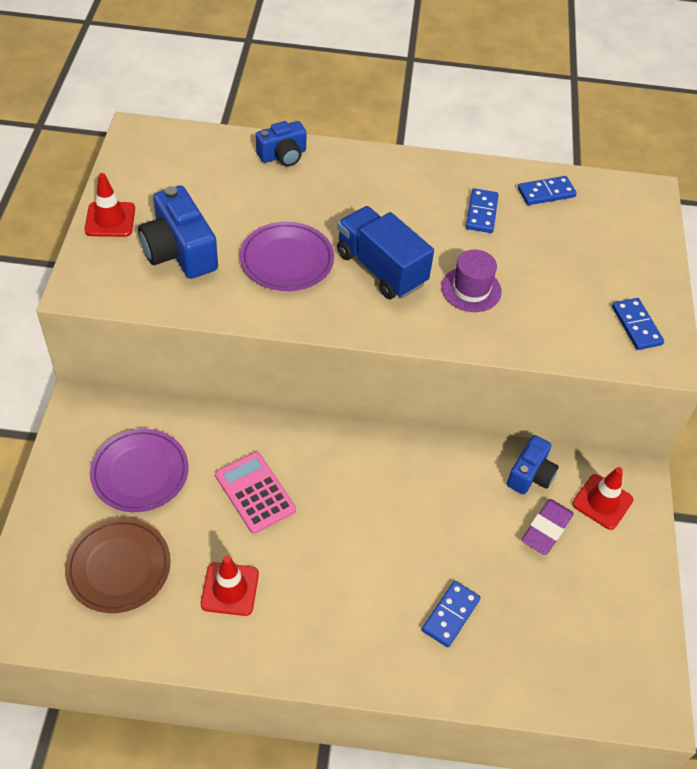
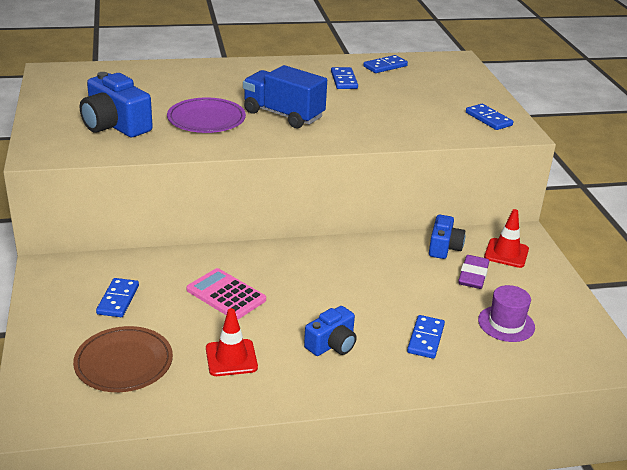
camera: 15 degrees left, 20 degrees down
(110, 219) = (47, 116): red traffic cone -> none
(140, 473) = (118, 300): purple plate -> blue domino
(283, 155) = (175, 70): blue camera -> blue camera (332, 344)
(471, 289) = (358, 117): purple hat -> purple hat (506, 323)

